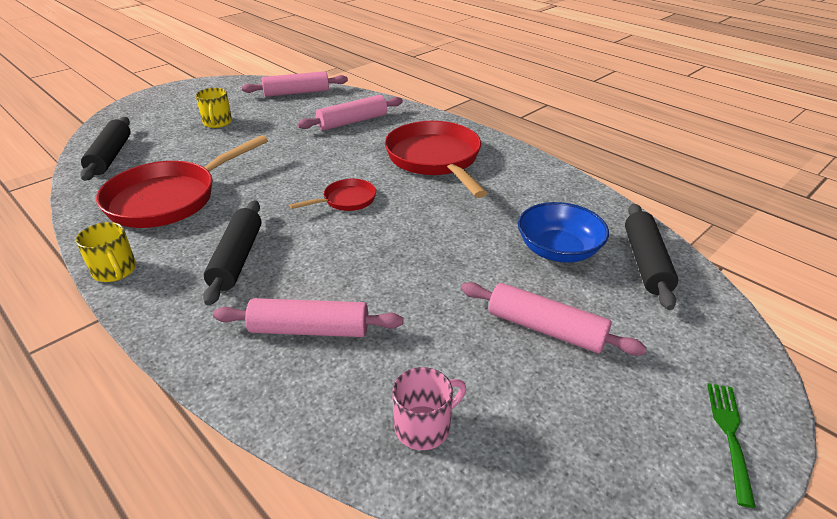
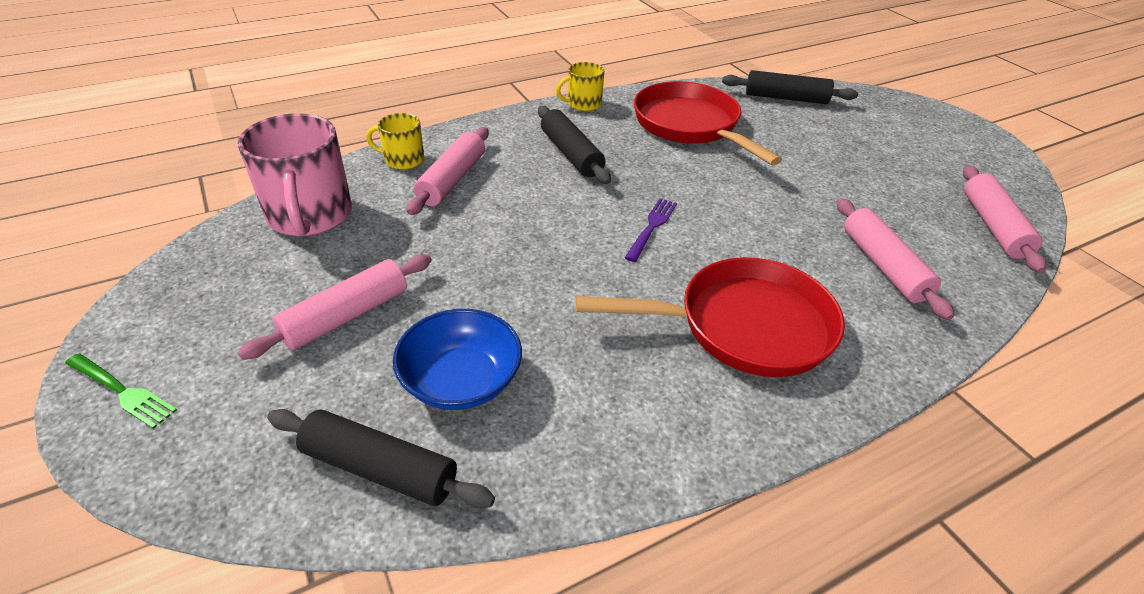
camera: 105 degrees right, 5 degrees up
(217, 122) = (872, 157): yellow mug -> yellow mug (403, 160)
(237, 259) = (571, 154): black rolling pin -> black rolling pin turned 45 degrees clockwise
(346, 200) = (652, 227): red pan -> purple fork
(424, 427) = (310, 215): pink mug -> pink mug, size x1.90

